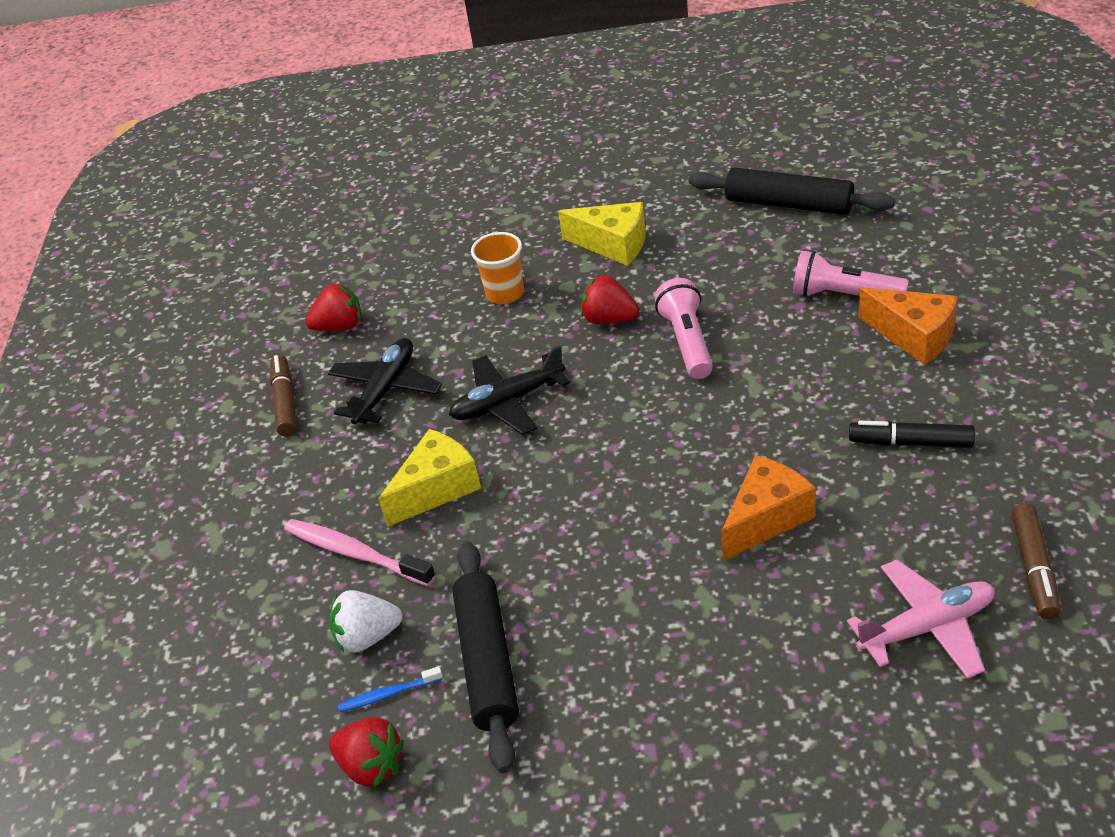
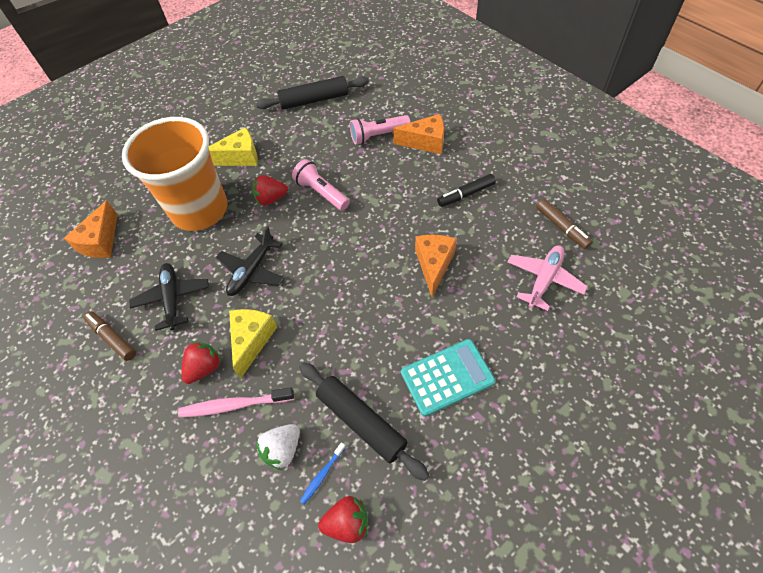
camera: 40 degrees left, 15 degrees up
(340, 326) = (111, 275): red strawberry -> red strawberry (204, 368)
(359, 280) = (101, 241): none -> orange cheese
(505, 293) = (200, 210): orange cup -> orange cup, size x2.43
(650, 675) = (447, 377): none -> turquoise calculator

